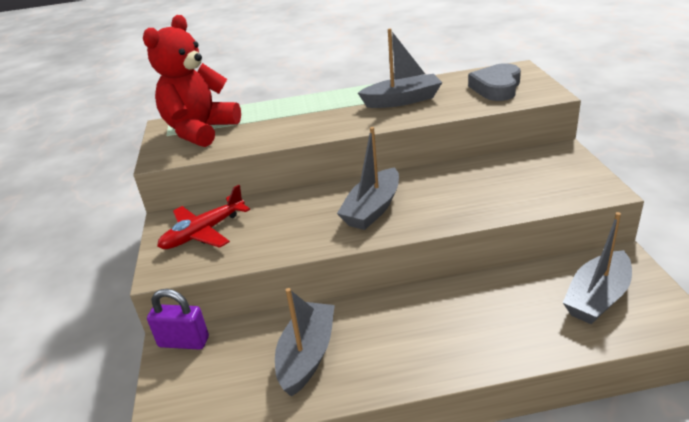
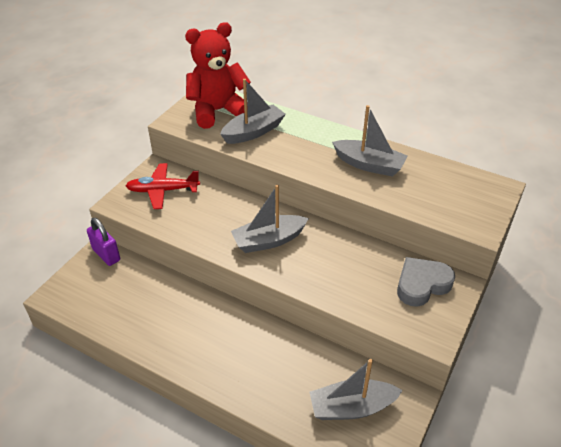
camera: 35 degrees right, 10 degrees up
(307, 355) = (151, 310): grey boat -> grey boat (253, 132)
(496, 88) = (452, 196): grey heart -> grey heart (422, 285)

